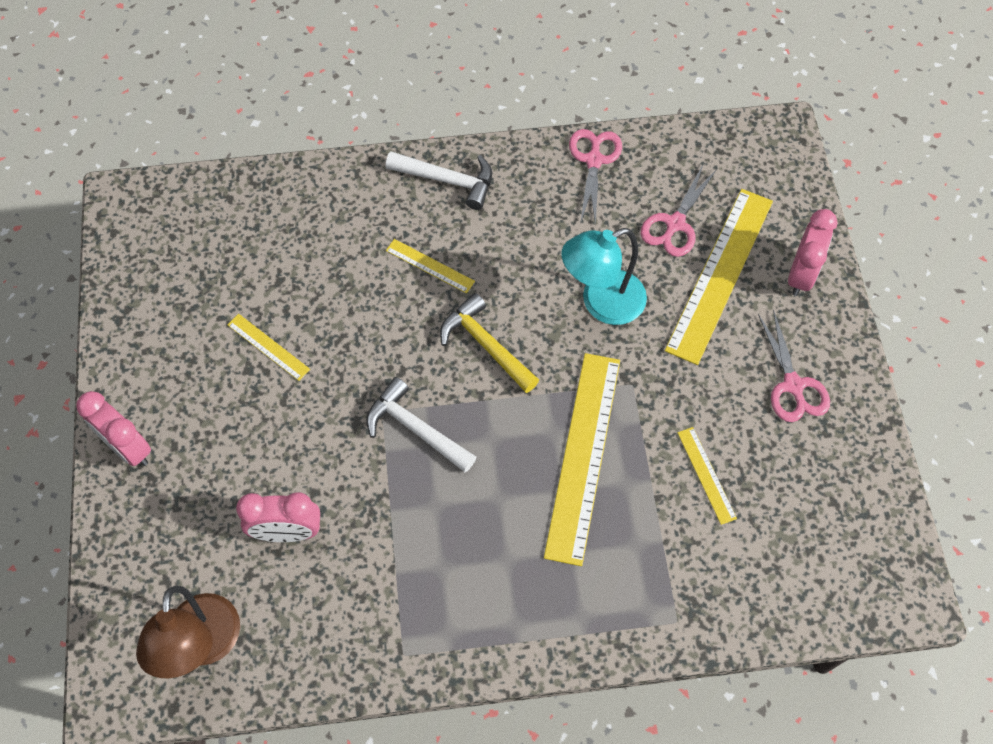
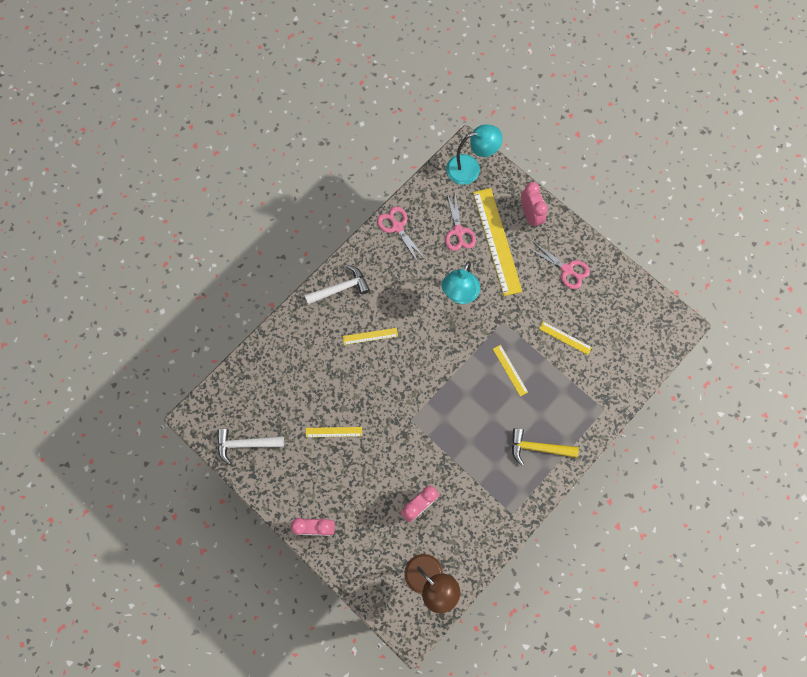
camera: 40 degrees left, 10 degrees up
(416, 429) = (431, 416): white hammer -> white hammer (246, 444)
(486, 345) = (427, 353): yellow hammer -> yellow hammer (538, 448)
(583, 456) = (510, 370): yellow ruler -> yellow ruler, size x0.46
(765, 158) = (470, 168): none -> turquoise lamp

